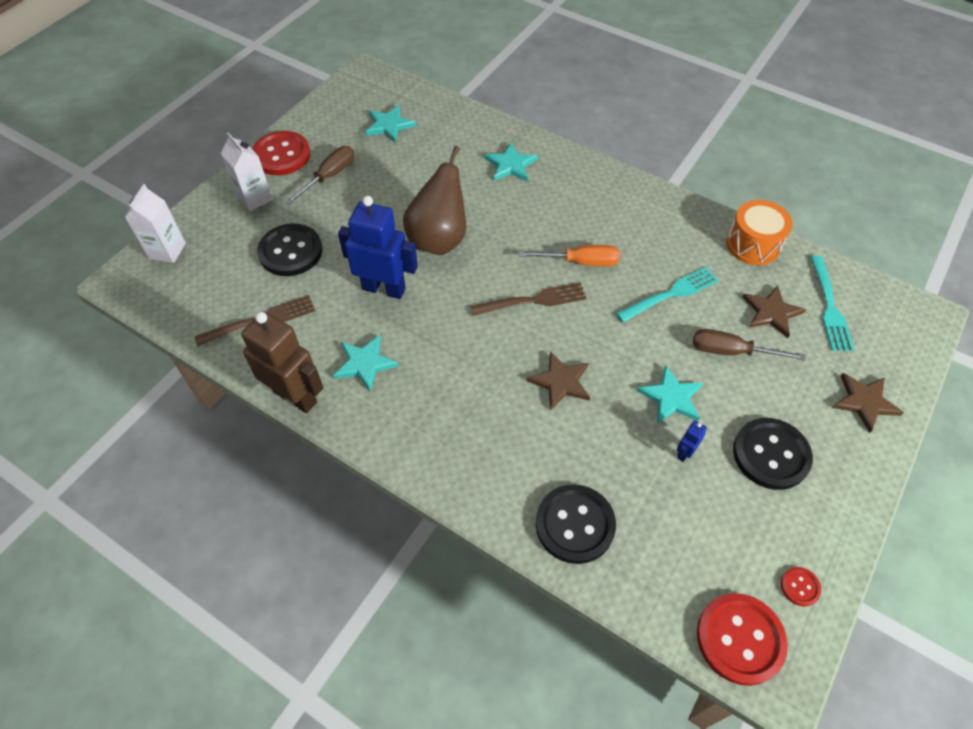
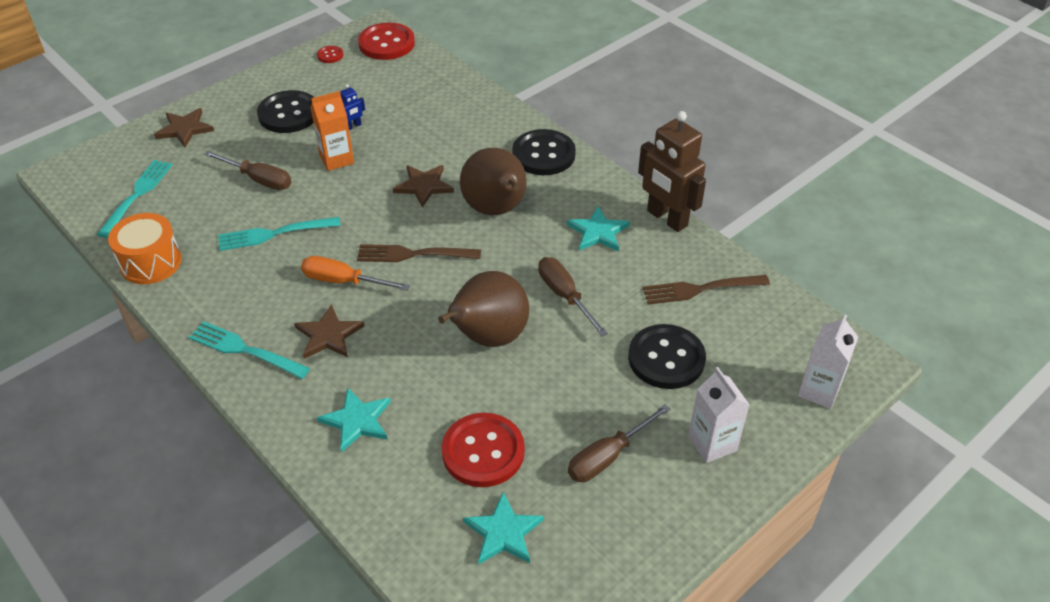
camera: 165 degrees left, 10 degrees down
(281, 155) = (674, 510): red button -> red button (483, 451)
(384, 288) = (565, 296): blue robot -> brown screwdriver
(474, 368) = (496, 210): none -> brown pear
(575, 525) = (461, 105): black button -> black button (543, 154)
(620, 193) = (245, 350): none -> turquoise fork
(671, 397) = (336, 159): turquoise star -> orange carton
(771, 312) = (194, 201): brown star -> brown star (329, 335)

